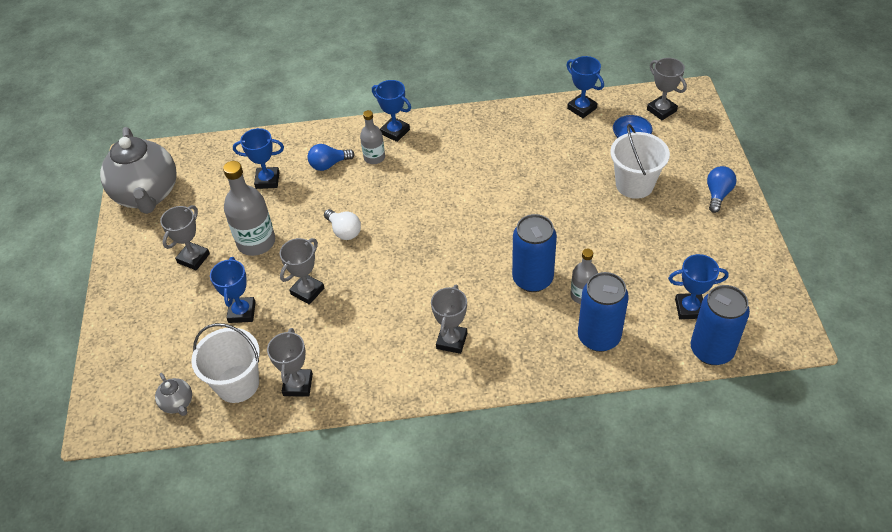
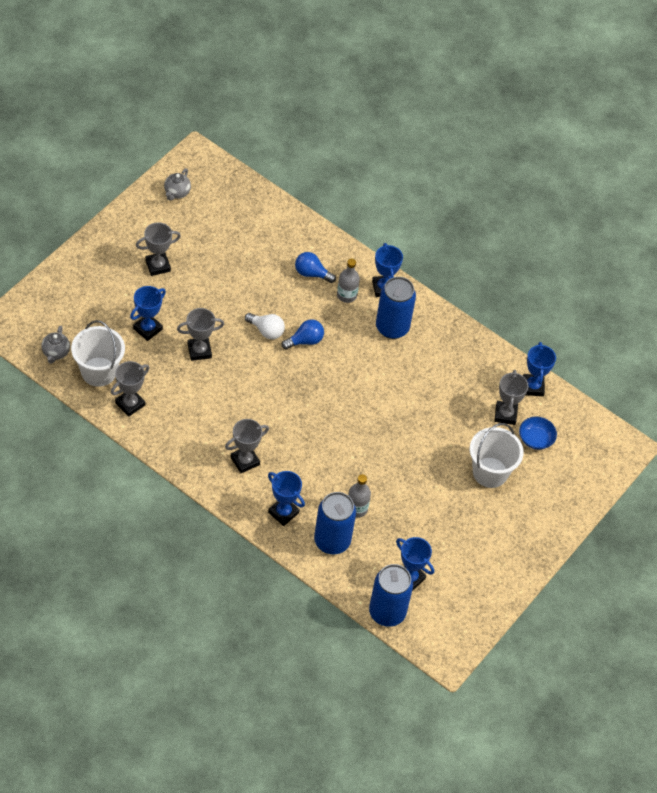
camera: 35 degrees right, 5 degrees up
(147, 195) = (177, 193): grey teapot -> grey teapot, size x0.42
(256, 242) = (205, 289): grey bottle -> none
(267, 180) = (260, 250): blue trophy -> blue trophy (283, 512)
(344, 231) = (266, 331): white light bulb -> white light bulb turned 60 degrees counterclockwise
(532, 279) = (340, 470): blue can -> blue can (392, 327)
(661, 110) = (586, 439): grey trophy -> grey trophy (505, 414)
(718, 194) = (535, 530): blue light bulb -> blue light bulb (305, 341)

